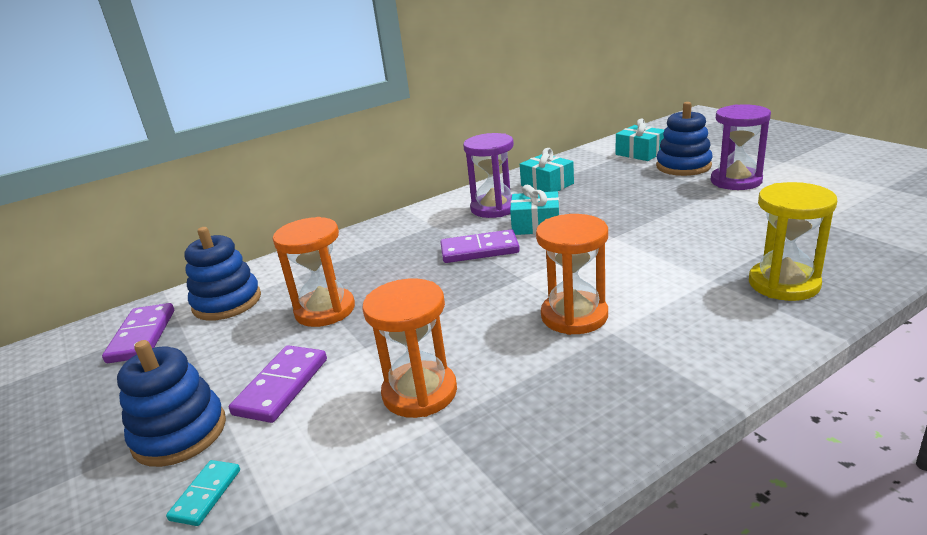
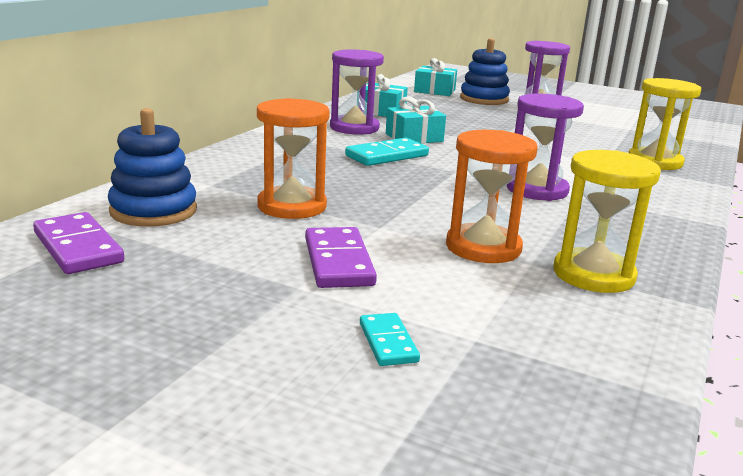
camera: 35 degrees left, 5 degrees down
(179, 433) = (278, 310): blue stacking toy -> none
(479, 250) = (387, 156): purple domino -> turquoise domino
(481, 456) = (593, 275): none -> yellow hourglass
(574, 316) = (537, 190): orange hourglass -> purple hourglass

